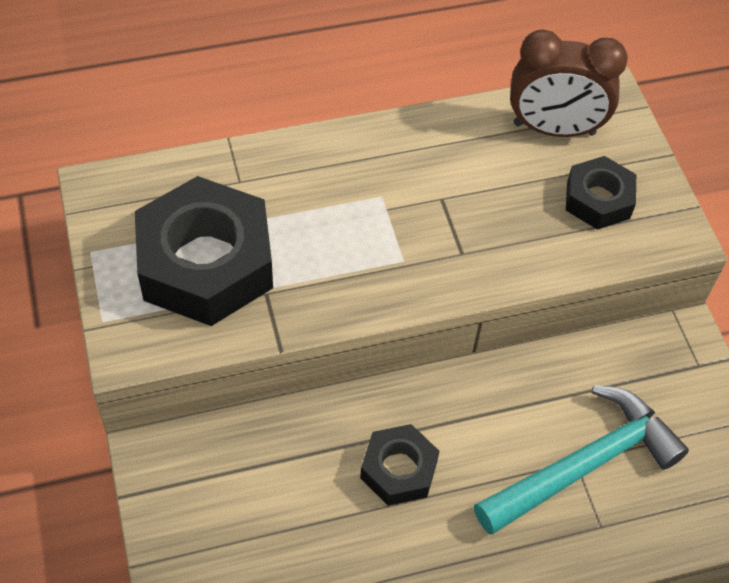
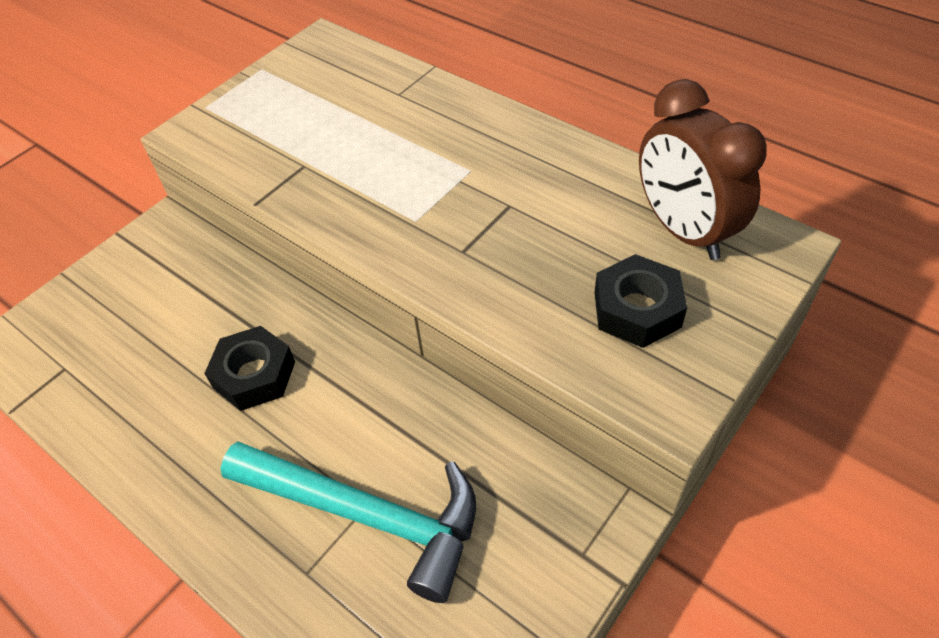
camera: 60 degrees right, 5 degrees down
(206, 263) = (302, 121): black nut -> none

